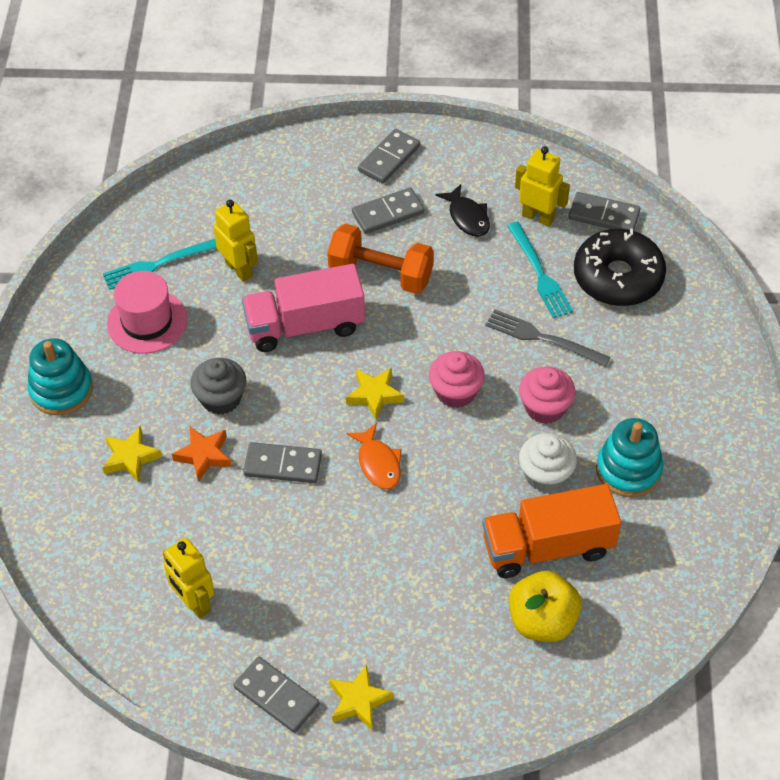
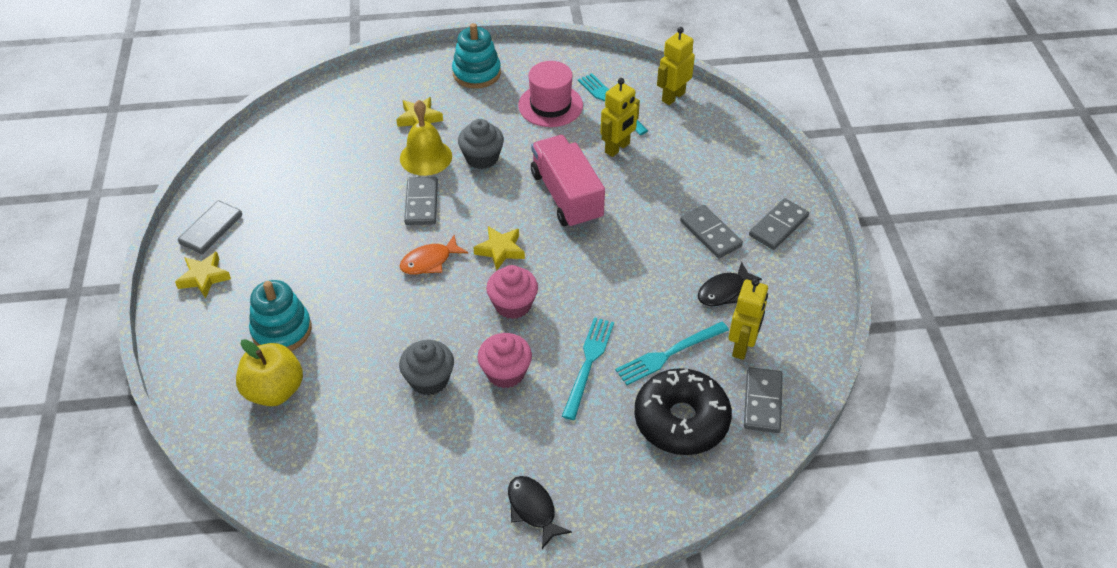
camera: 80 degrees right, 5 degrees down
(194, 603) = (292, 172): yellow robot -> yellow robot (673, 96)
(204, 455) = (426, 157): orange star -> yellow bell
(381, 274) = (636, 237): orange dumbbell -> none
(389, 158) = (778, 226): grey domino -> grey domino turned 75 degrees counterclockwise
(542, 338) = (588, 364): grey fork -> turquoise fork
(545, 475) = (429, 380): white cupcake -> grey cupcake
(547, 547) = (351, 388): orange truck -> none
(628, 470) = (441, 445): turquoise stacking toy -> turquoise stacking toy (281, 330)
(706, 402) = (533, 509): none -> black fish

